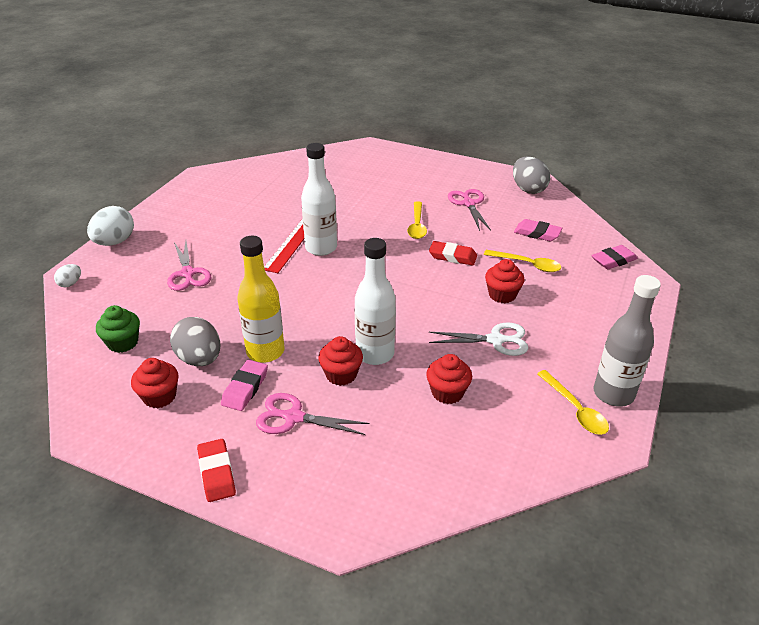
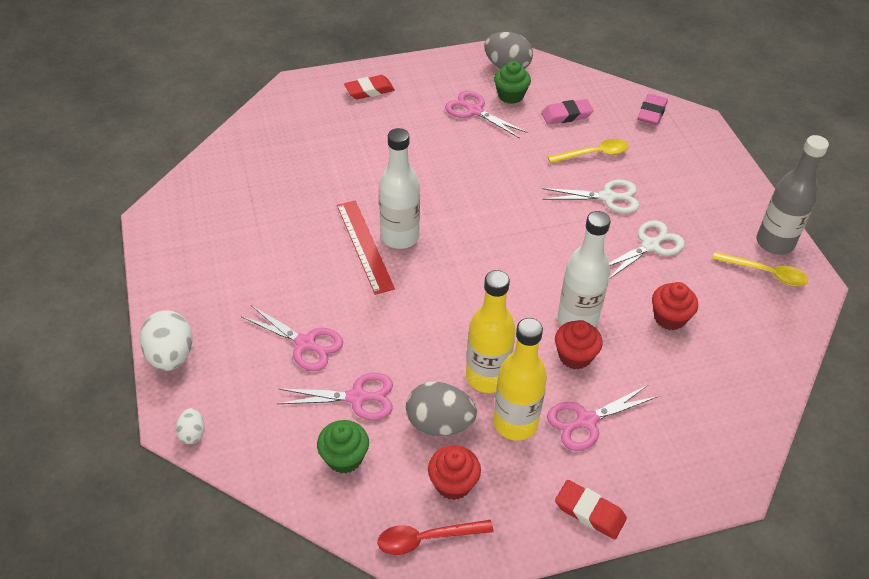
camera: 40 degrees left, 10 degrees up
(101, 415) = (426, 538): none -> red spoon
(175, 316) = (357, 397): none -> pink scissors
(245, 388) = (515, 423): pink eraser -> yellow bottle
(417, 225) = (457, 161): yellow spoon -> none
(452, 256) = (526, 179): red eraser -> red eraser (369, 90)
(502, 295) = (608, 197): red cupcake -> white scissors
(508, 206) = (510, 95): none -> green cupcake

